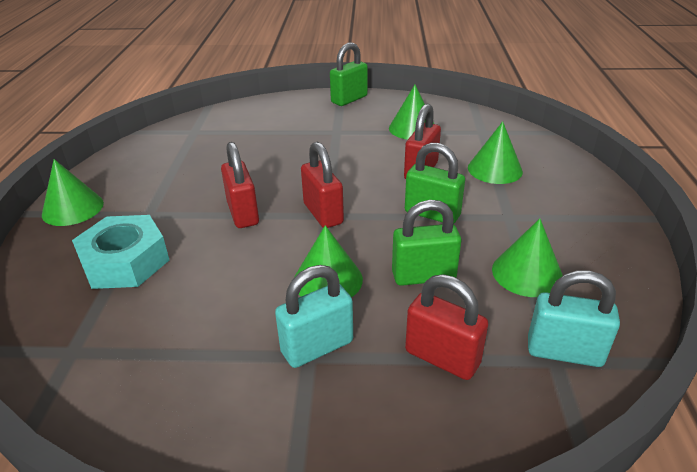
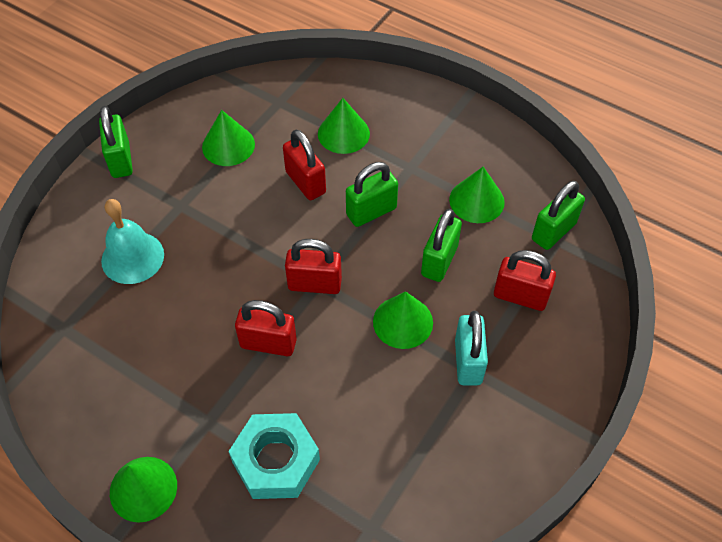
camera: 60 degrees left, 20 degrees up
(273, 132) = (132, 257): none -> turquoise bell
(442, 357) = (520, 296): red padlock -> red padlock turned 45 degrees clockwise
(564, 352) = (553, 231): turquoise padlock -> green padlock

